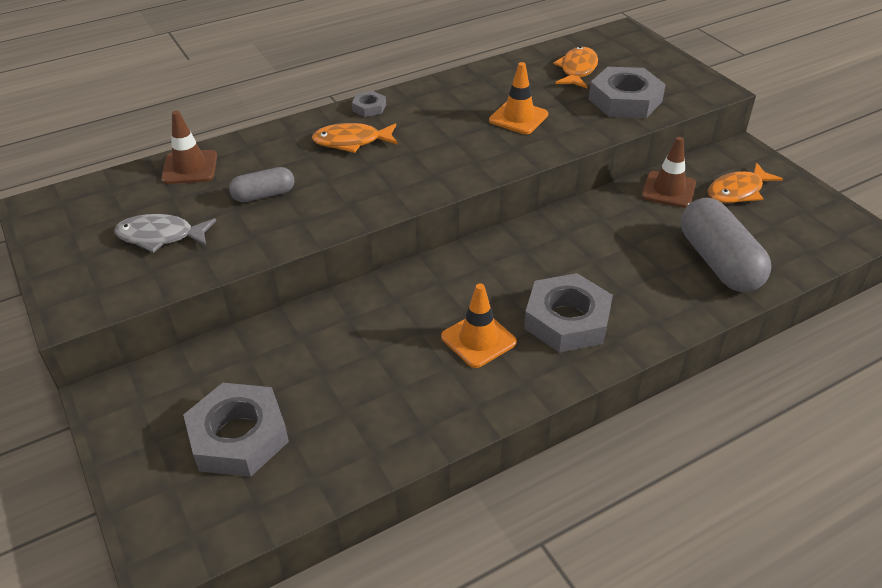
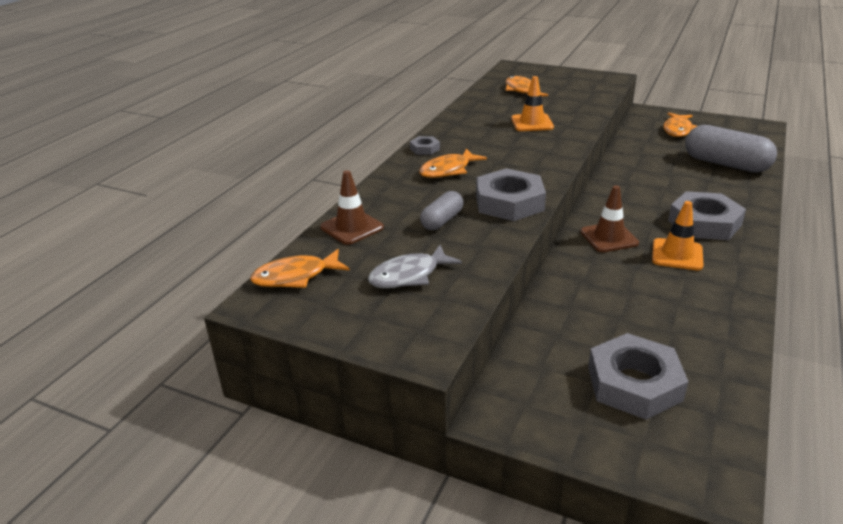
camera: 35 degrees left, 10 degrees down
(89, 195) = (295, 276): none -> orange fish
(625, 100) = (576, 96): grey nut -> grey nut (509, 202)
(668, 190) = (643, 141): brown traffic cone -> brown traffic cone (609, 237)

